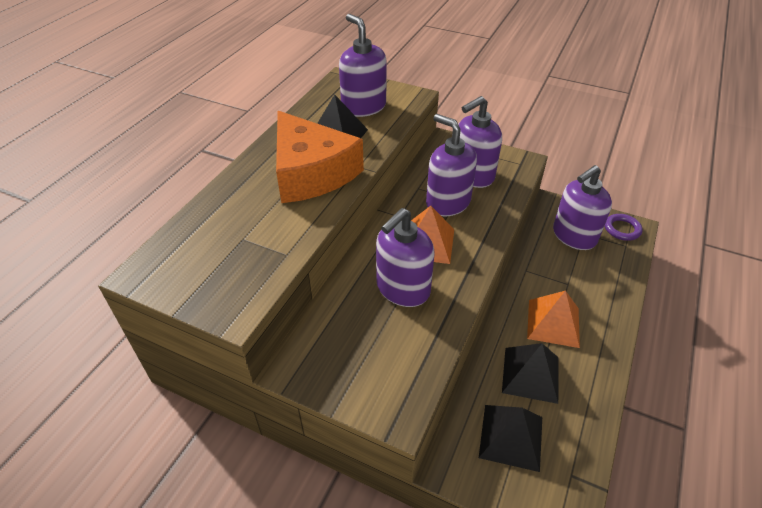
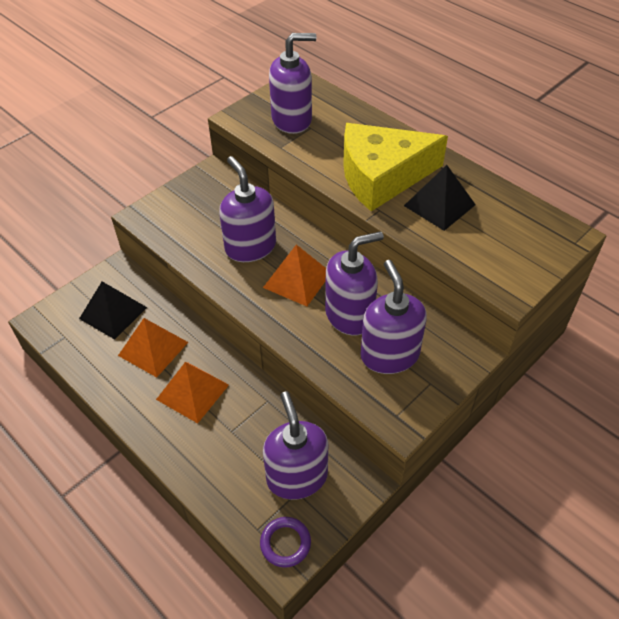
camera: 110 degrees right, 5 degrees up
(311, 172) = (382, 176): orange cheese -> yellow cheese
(363, 107) = (494, 237): purple soap dispenser -> purple soap dispenser (292, 120)
(530, 374) = (153, 348): black pyramid -> orange pyramid

